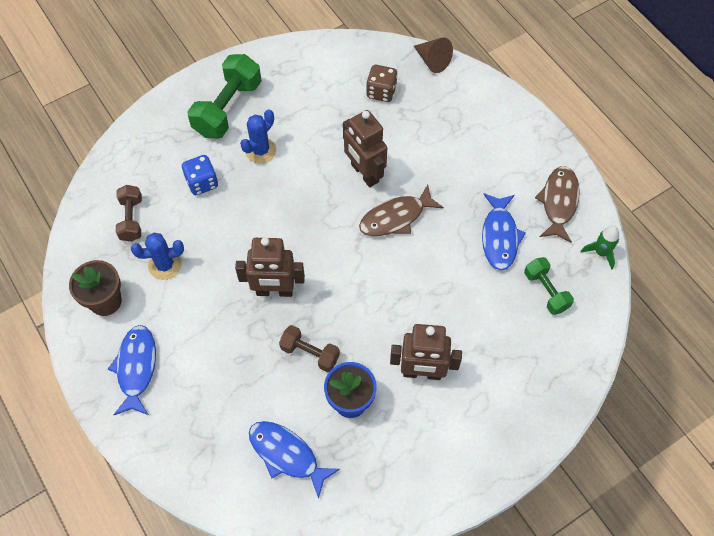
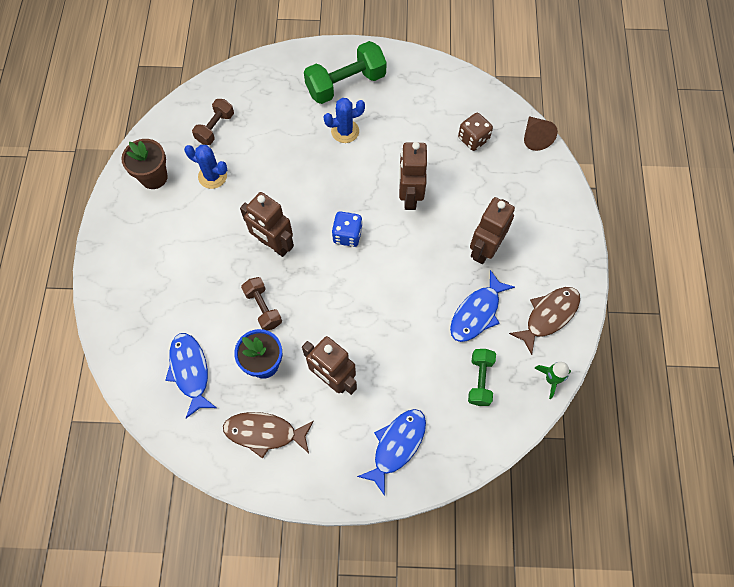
camera: 35 degrees right, 5 degrees up
(136, 368) = (138, 239): blue fish -> blue fish (396, 446)
(202, 183) = (284, 130): blue dice -> blue dice (347, 235)
(396, 217) = (407, 246): brown fish -> brown fish (264, 433)
(464, 180) = (484, 249): none -> brown robot

